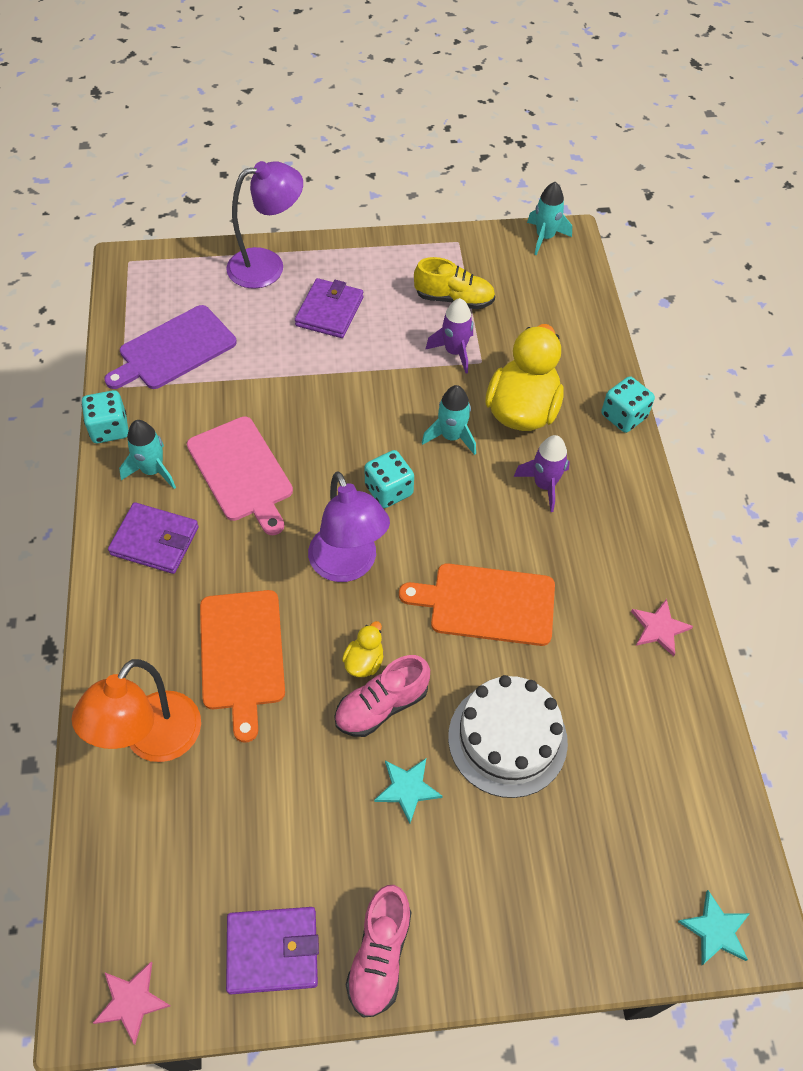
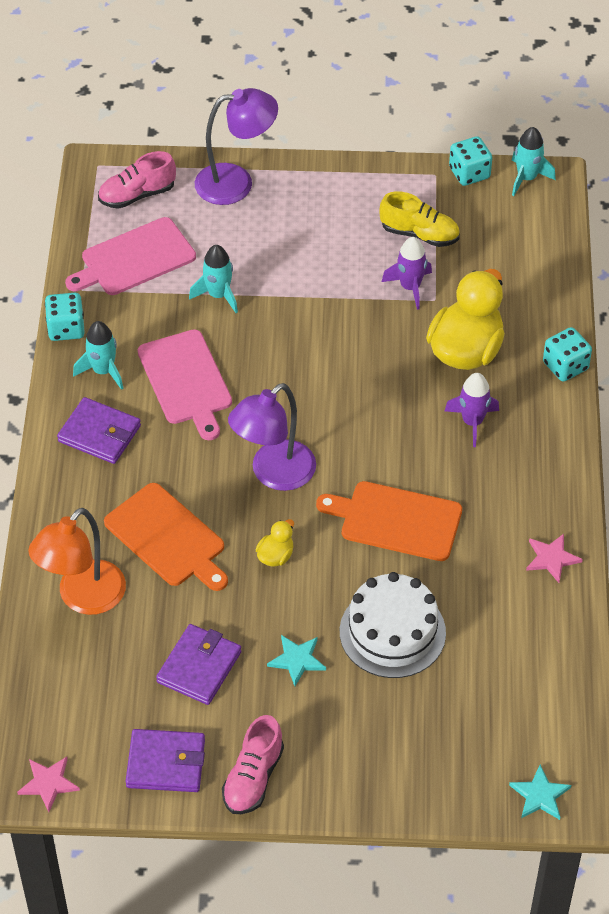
camera: 10 degrees right, 5 degrees down
(174, 349) = (134, 259): purple cutting board -> pink cutting board
(242, 654) = (167, 538): orange cutting board -> orange cutting board turned 45 degrees counterclockwise
(329, 311) = (292, 235): purple wallet -> purple wallet (199, 667)
(348, 566) = (273, 474): purple lamp -> purple lamp turned 60 degrees clockwise
(381, 706) = (285, 593): pink shoe -> pink shoe (137, 195)
(389, 490) = (322, 412): turquoise dice -> turquoise dice (469, 173)
(451, 436) = (391, 368): turquoise rocket -> turquoise rocket (218, 295)

